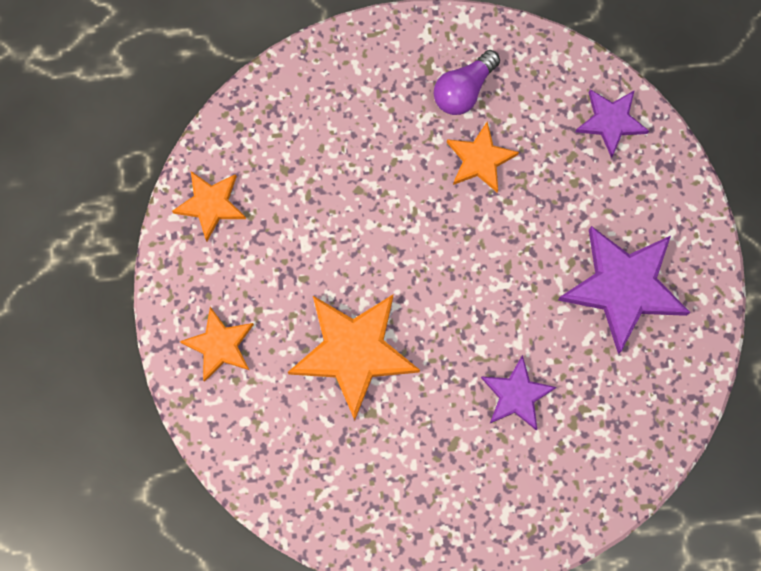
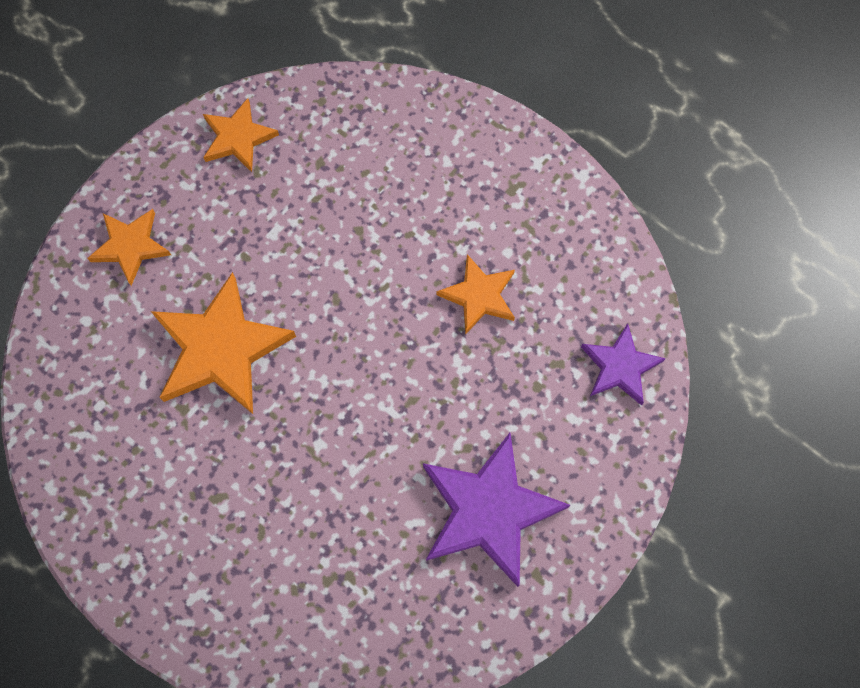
camera: 45 degrees right, 5 degrees down
(463, 90) = (523, 231): purple light bulb -> none
(516, 395) = (308, 509): purple star -> none

